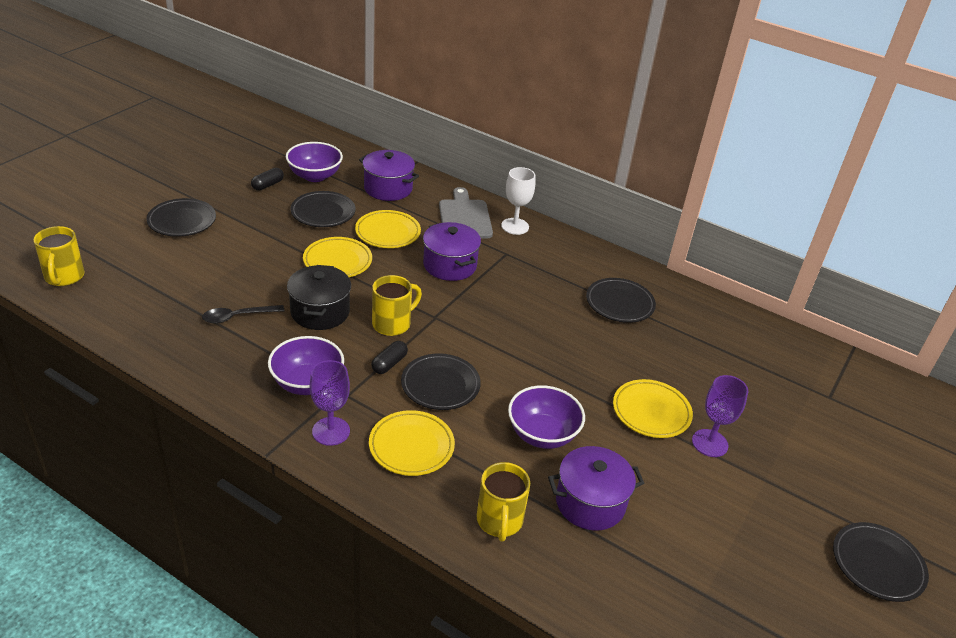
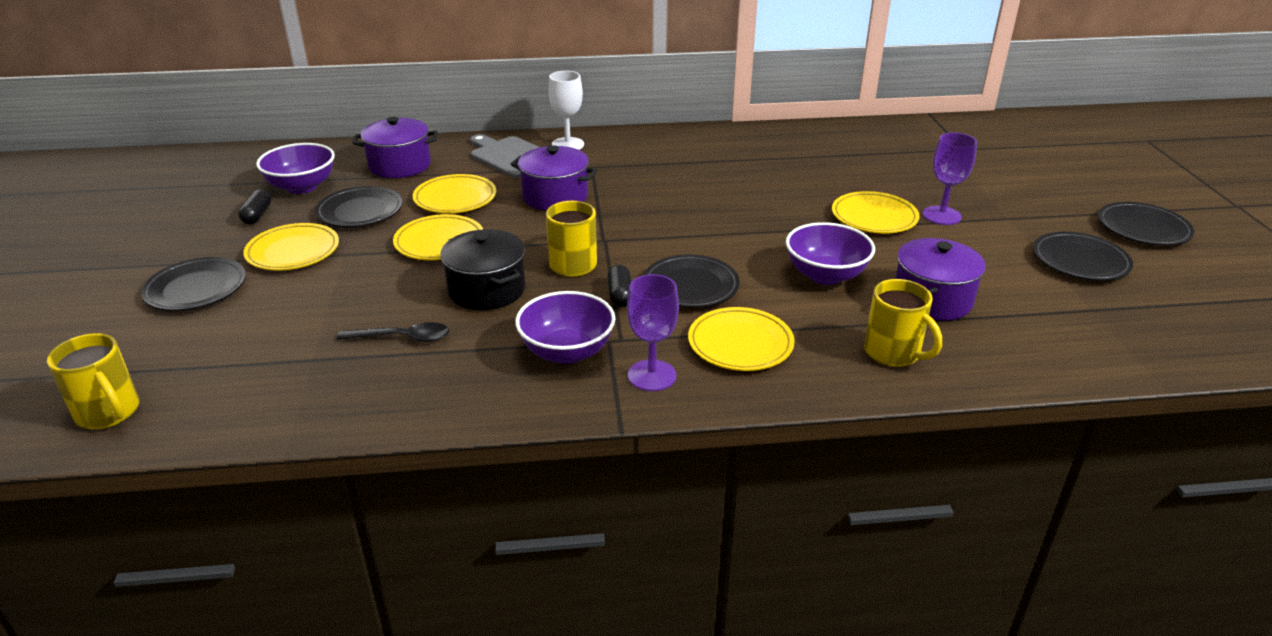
camera: 35 degrees left, 5 degrees down
(237, 317) = (402, 338): black spoon -> black spoon turned 120 degrees counterclockwise
(255, 222) = (293, 252): none -> yellow plate
(619, 303) = (737, 159): black plate -> black plate (1080, 261)

